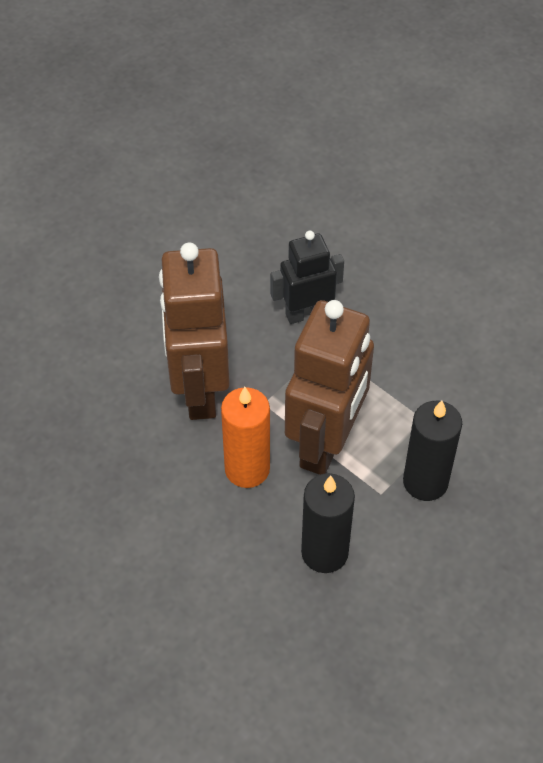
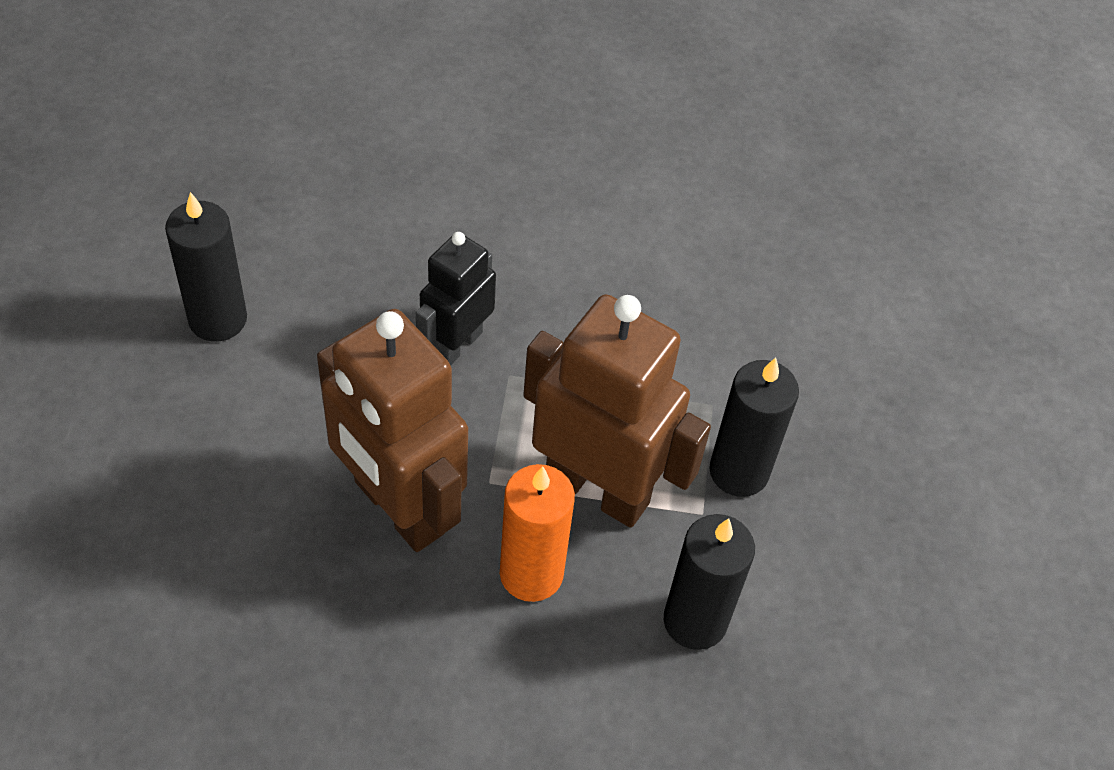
camera: 40 degrees left, 0 degrees up
(178, 229) = (218, 319): none -> black candle
(326, 443) = (598, 489): brown robot -> brown robot turned 45 degrees counterclockwise

